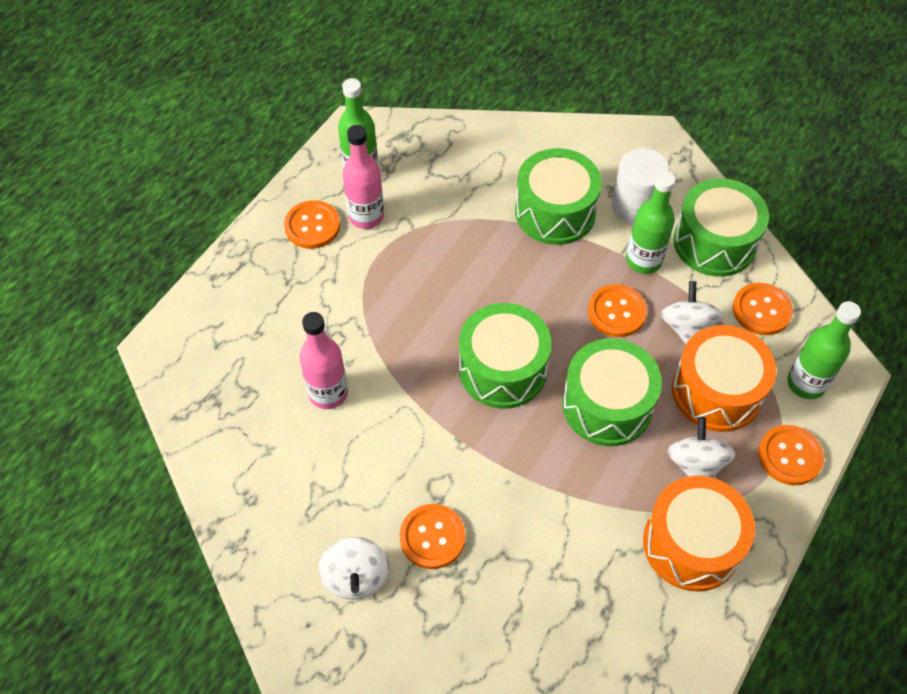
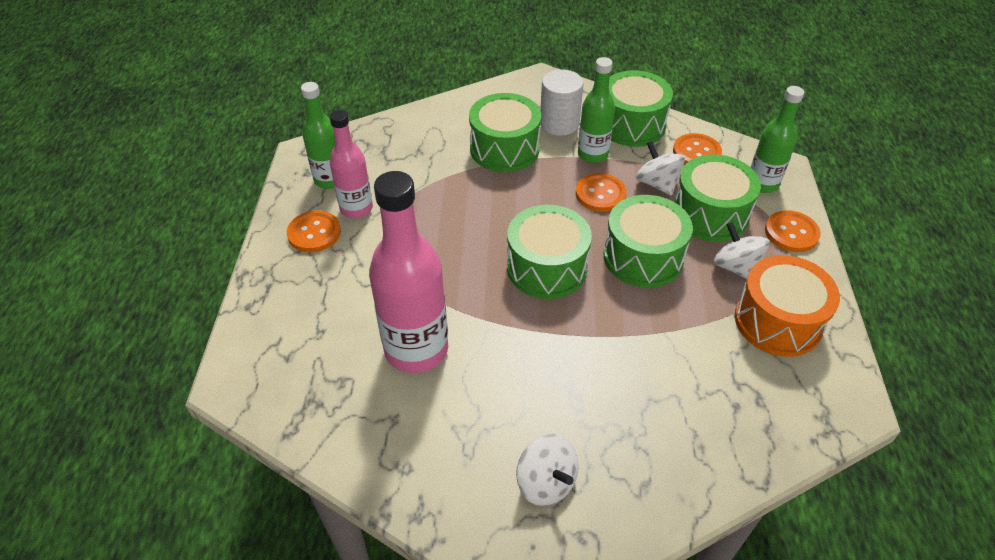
camera: 30 degrees left, 10 degrees down
(328, 393) = (416, 349): pink bottle -> pink bottle, size x1.65
(432, 537) = (585, 416): orange button -> none
(716, 391) = (710, 214): orange drum -> green drum

